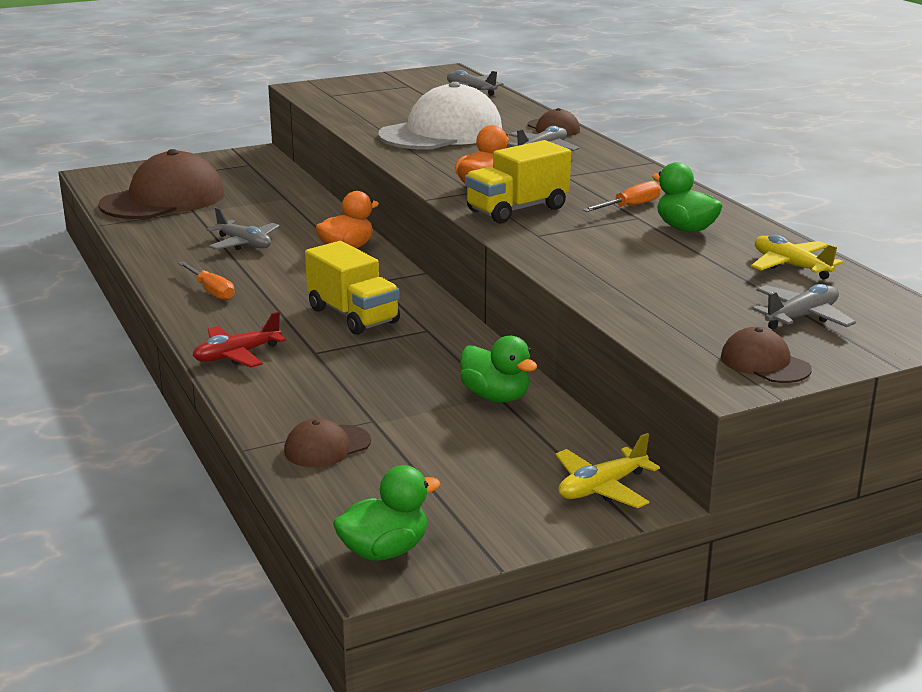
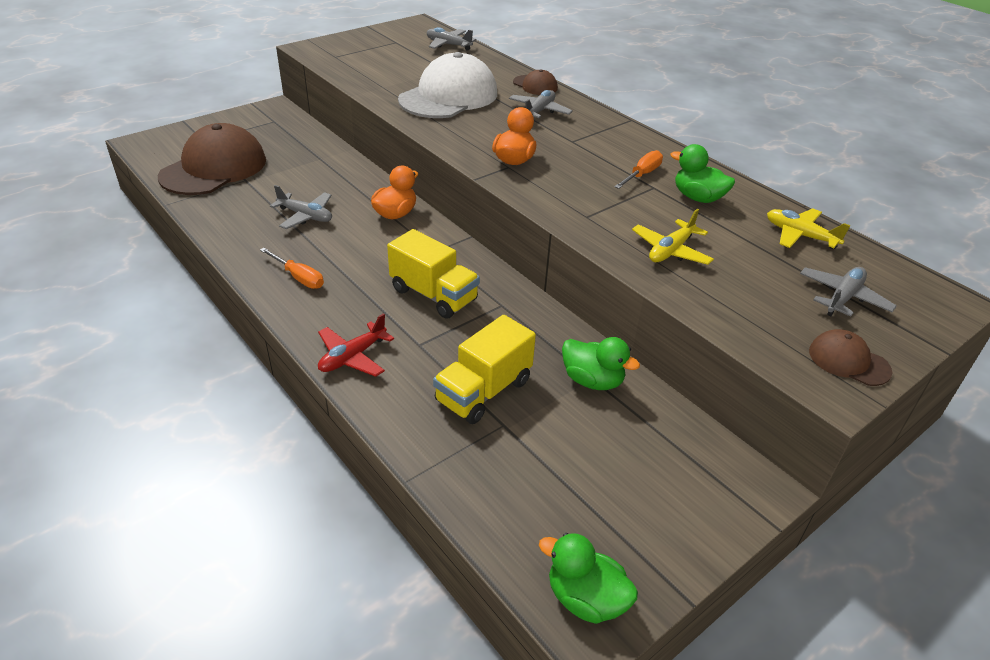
camera: 15 degrees left, 15 degrees up
(327, 446) = (478, 465): brown cap -> none
(384, 551) = (585, 599): green duck -> green duck turned 105 degrees counterclockwise
(517, 210) = (555, 186): yellow truck -> yellow truck (483, 391)
(601, 488) = (725, 482): yellow plane -> yellow plane (670, 251)

